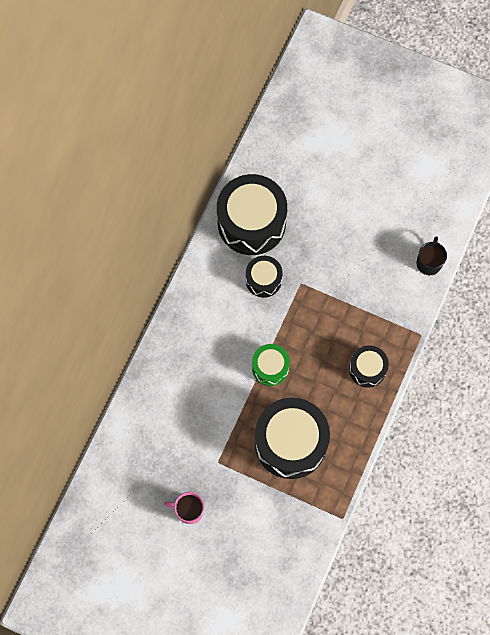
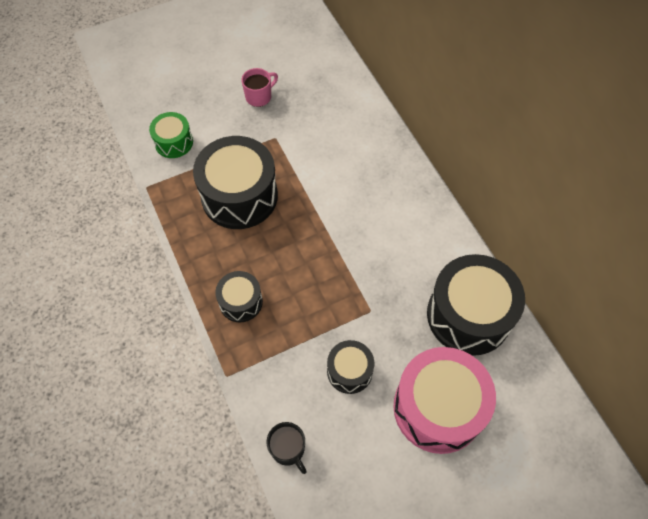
camera: 130 degrees right, 10 degrees down
(263, 280) = (401, 282): black drum -> black drum (349, 371)
(270, 367) = (315, 227): green drum -> green drum (174, 142)
(329, 199) = (438, 408): none -> pink drum

